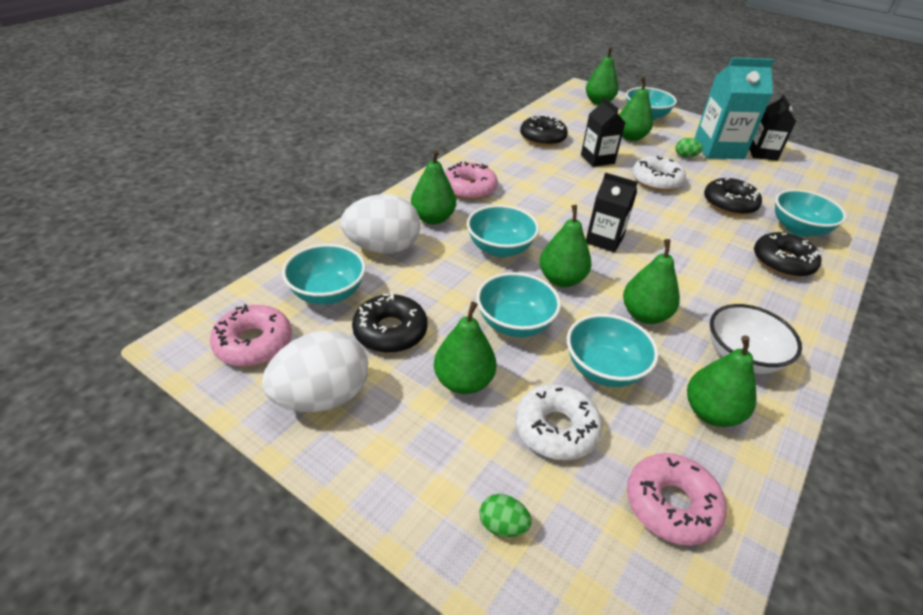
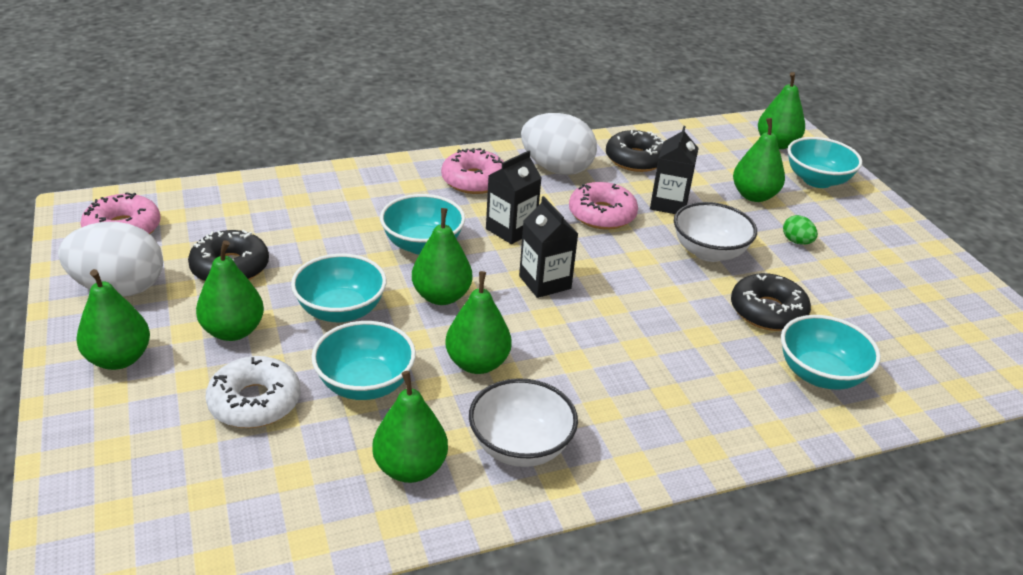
camera: 35 degrees right, 5 degrees down
(327, 293) = (222, 217): turquoise bowl -> none
(383, 248) = (316, 201): white egg -> white egg (556, 169)
(433, 218) = (397, 194): green pear -> green pear (119, 359)
(502, 525) = (121, 437): green egg -> none
(656, 180) = (709, 252): white donut -> white bowl
(671, 505) = (264, 504): pink donut -> pink donut (602, 215)
(718, 149) = (862, 251): turquoise carton -> none
(762, 153) = (925, 279): black carton -> black carton (511, 230)
(782, 262) = (732, 395): black donut -> none

